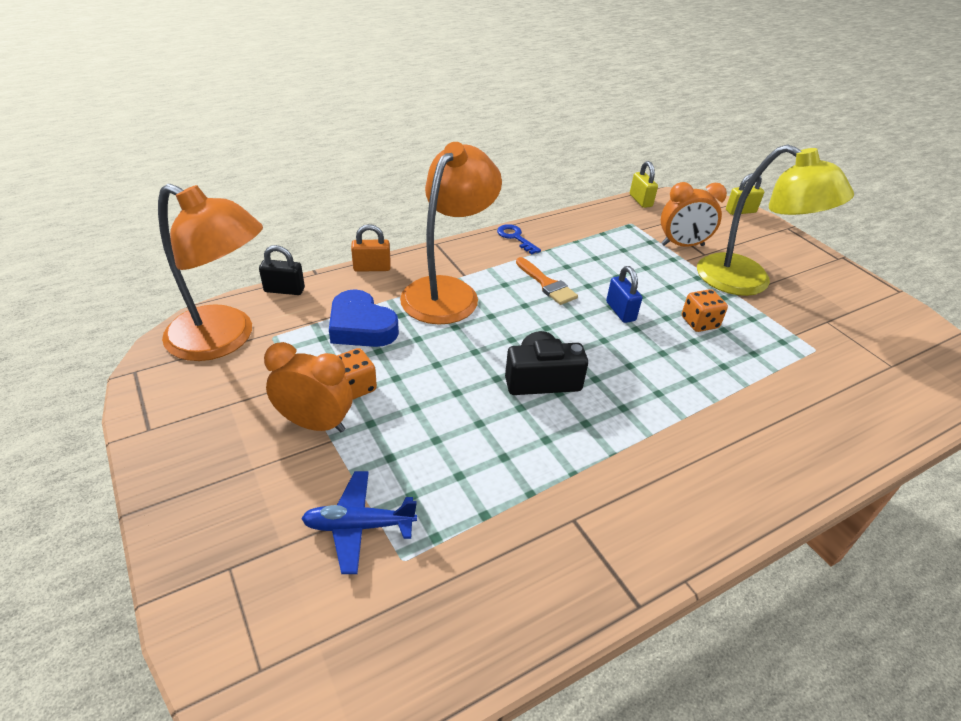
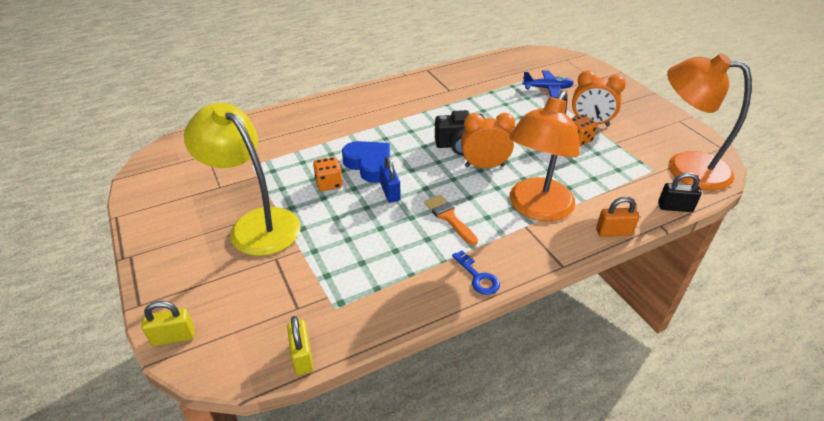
camera: 175 degrees left, 0 degrees up
(361, 326) = (594, 177): blue heart -> blue heart (369, 164)
(682, 245) = (292, 271): orange clock -> orange clock (484, 166)

